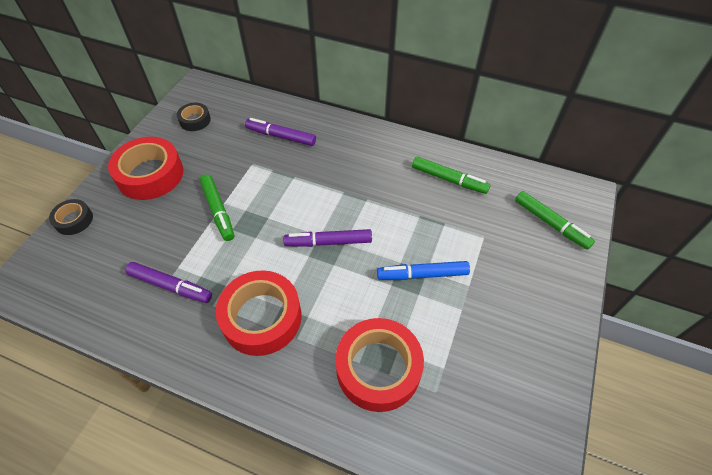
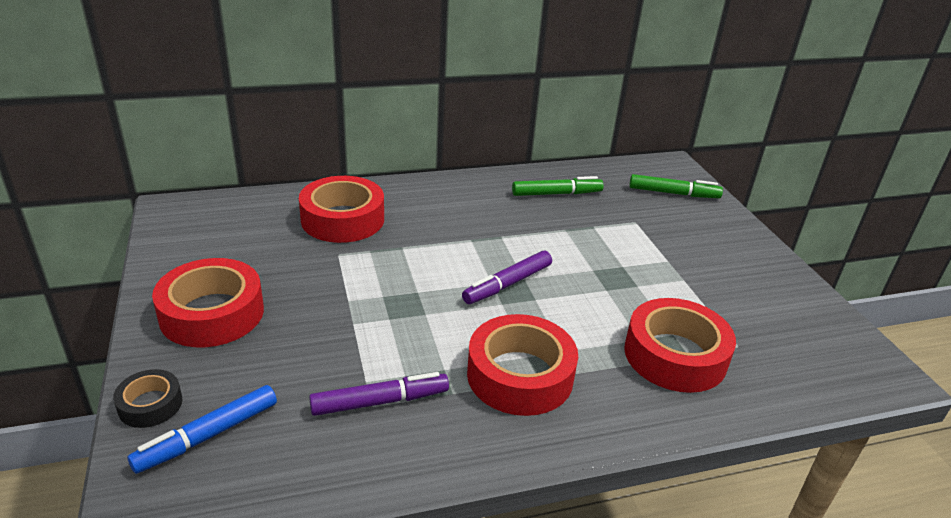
camera: 40 degrees left, 20 degrees down
(195, 120) = (209, 241): black tape -> none
(218, 211) = (350, 310): green marker -> none
(281, 136) = (343, 219): purple marker -> red tape
(422, 275) = (622, 270): blue marker -> blue marker (208, 436)

